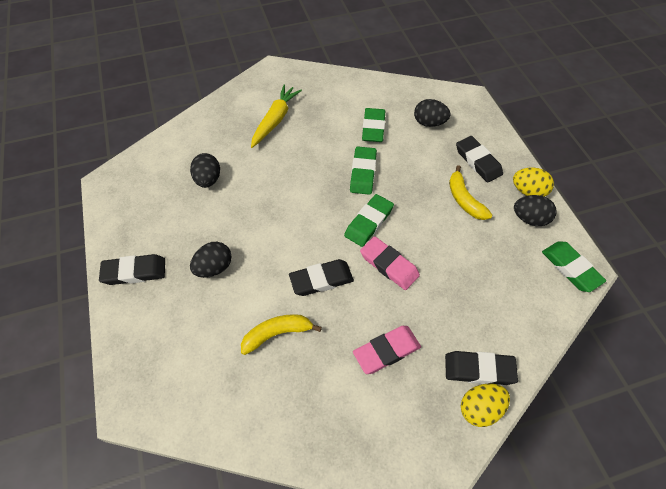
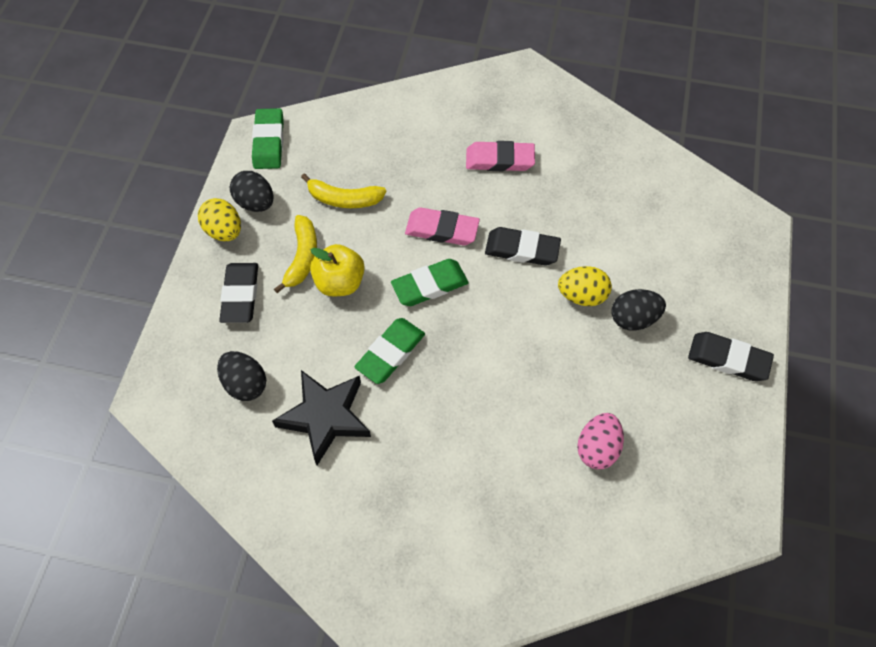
camera: 150 degrees left, 5 degrees up
(208, 180) = (597, 448): black egg -> pink egg
(275, 120) = (454, 509): yellow carrot -> none
(277, 334) = (594, 220): yellow banana -> yellow banana (344, 199)
(373, 128) = (325, 417): green eraser -> black star
(389, 265) = (442, 229): pink eraser -> pink eraser turned 60 degrees counterclockwise
(427, 196) = (340, 282): none -> yellow apple
(479, 369) = (430, 111): black eraser -> none
(480, 409) = (453, 88): yellow egg -> yellow egg (582, 295)

